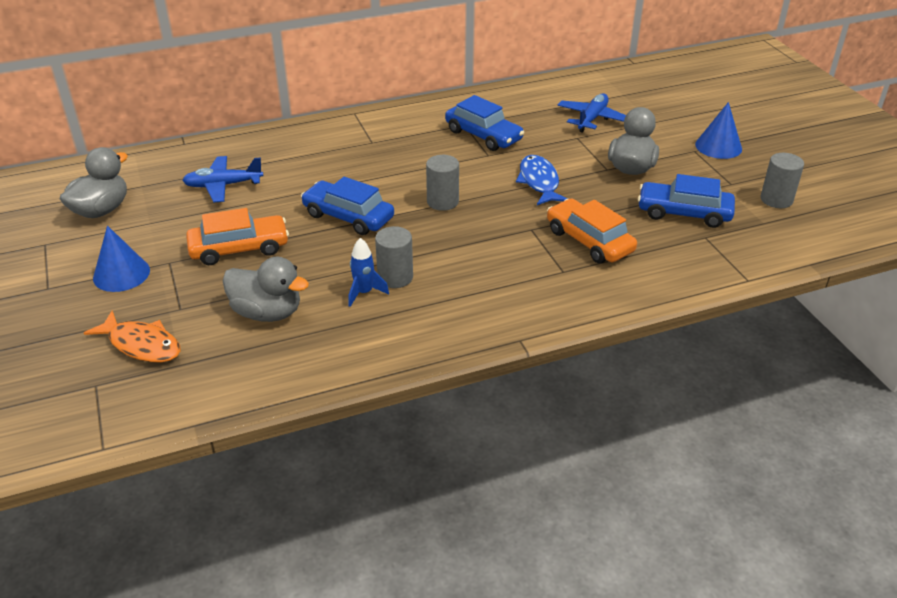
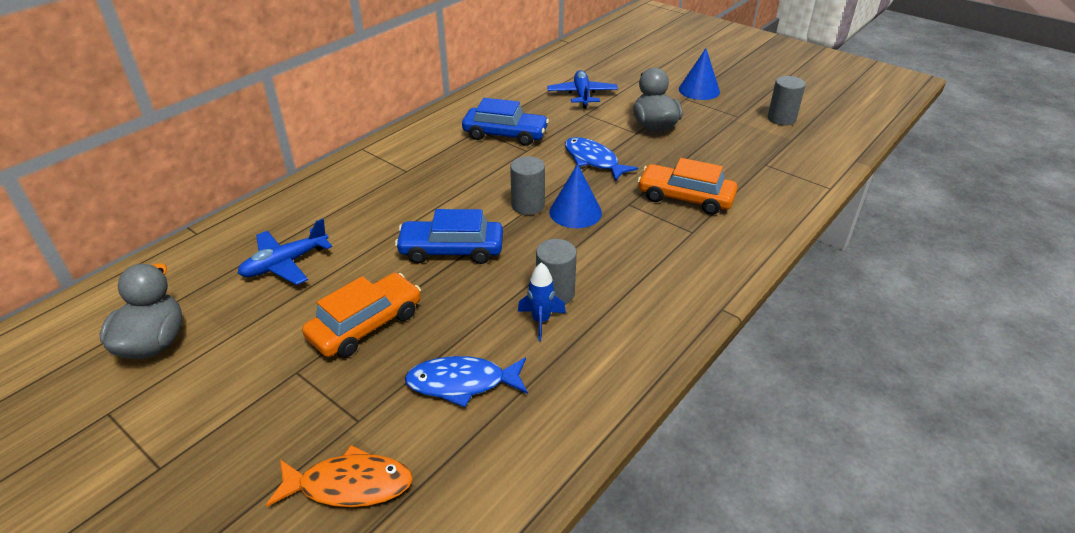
camera: 30 degrees left, 0 degrees up
(121, 274) = (247, 409): blue cone -> blue cone (575, 212)
(267, 313) = (462, 383): grey duck -> blue fish
(684, 213) = (730, 150): blue car -> none

